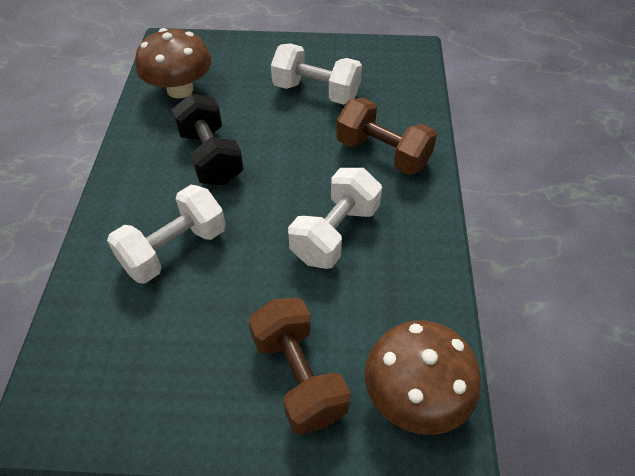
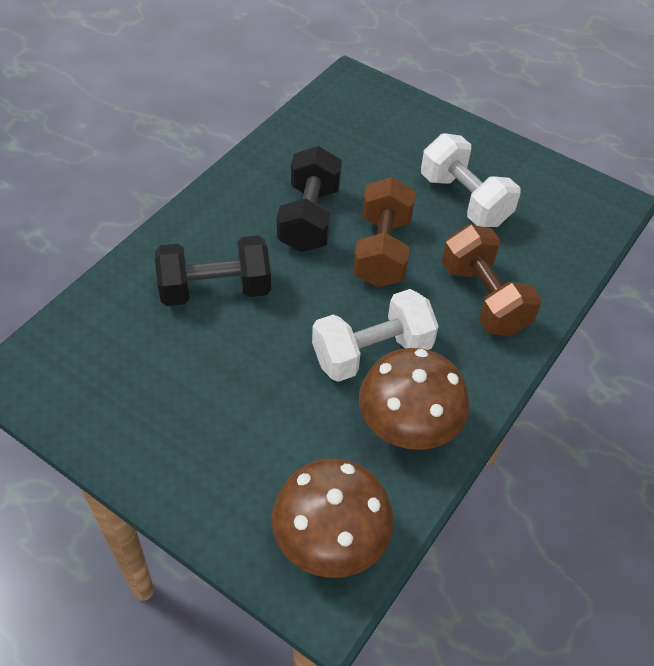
camera: 30 degrees right, 0 degrees up
(174, 249) = (215, 289): white dumbbell -> black dumbbell
(180, 89) = (328, 135): brown mushroom -> brown mushroom (408, 425)
(298, 376) = (241, 461): brown dumbbell -> brown dumbbell (382, 251)

